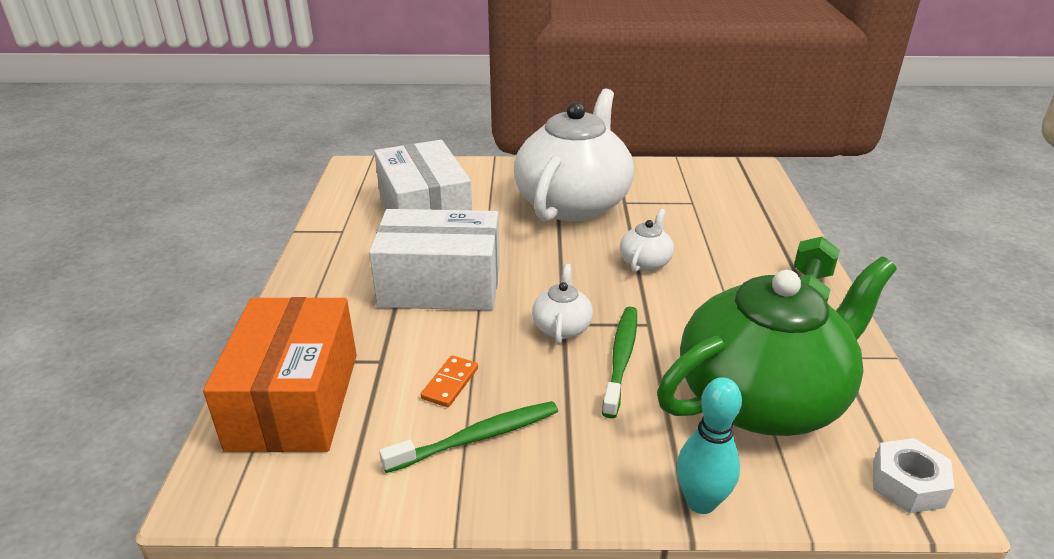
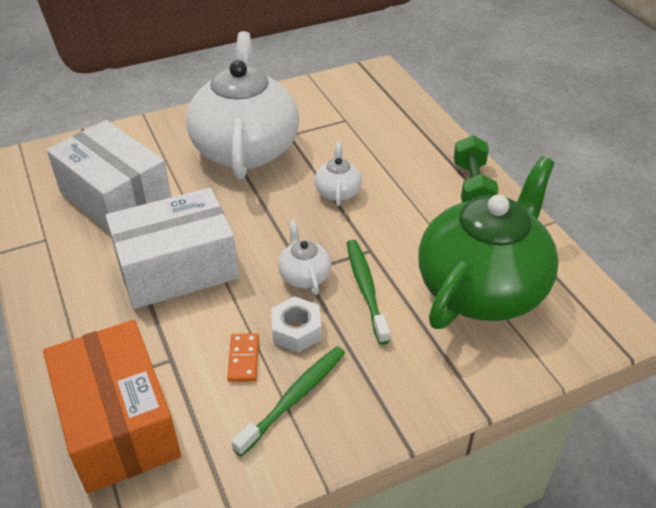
camera: 25 degrees left, 10 degrees up
(701, 502) = (481, 387): turquoise bowling pin -> none
(907, 484) = (601, 321): white nut -> white nut (296, 330)

